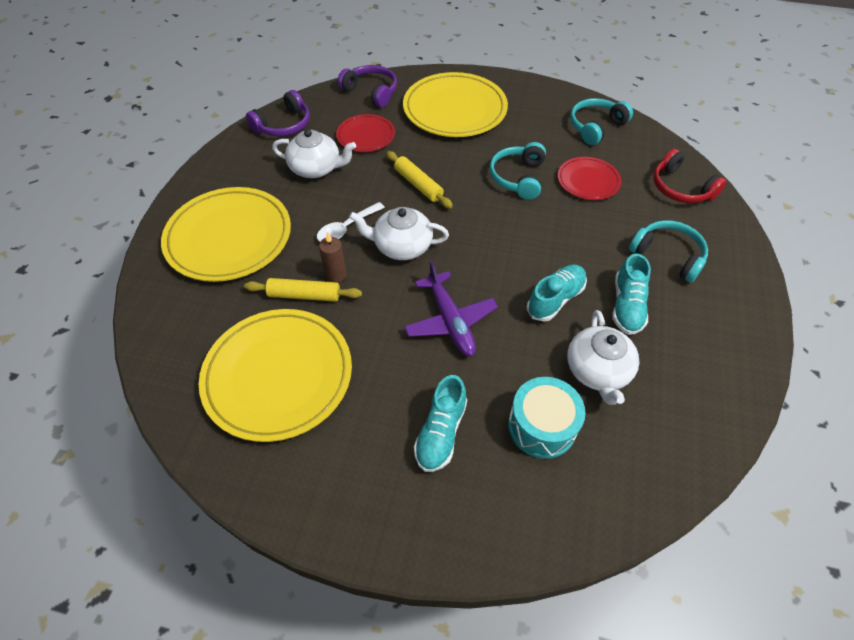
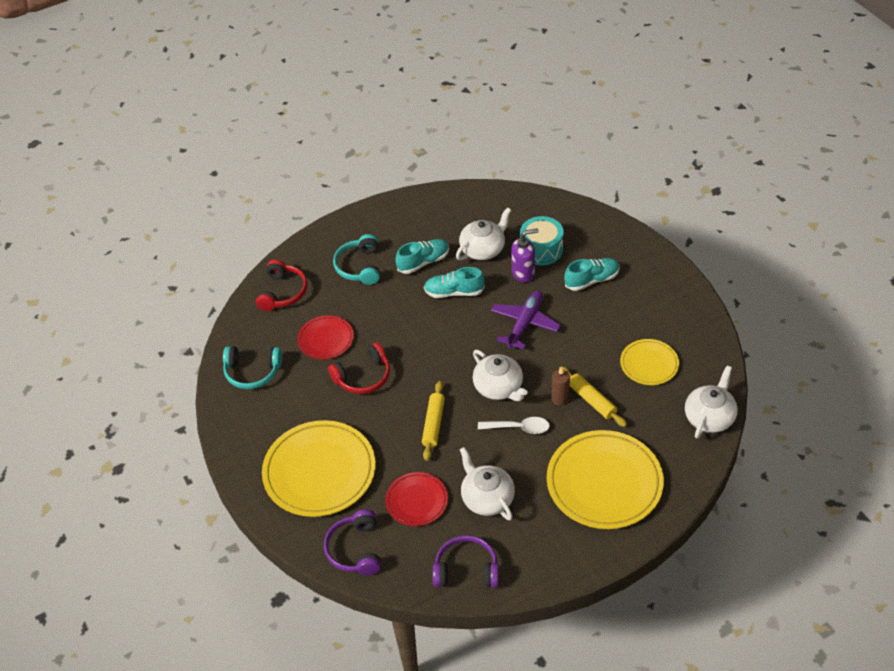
camera: 130 degrees left, 5 degrees down
(166, 365) = (709, 417): none -> white teapot
(278, 376) = (649, 364): yellow plate -> yellow plate, size x0.54
(518, 177) = (363, 376): turquoise headphones -> red headphones
(521, 377) = (523, 273): none -> purple soap dispenser

